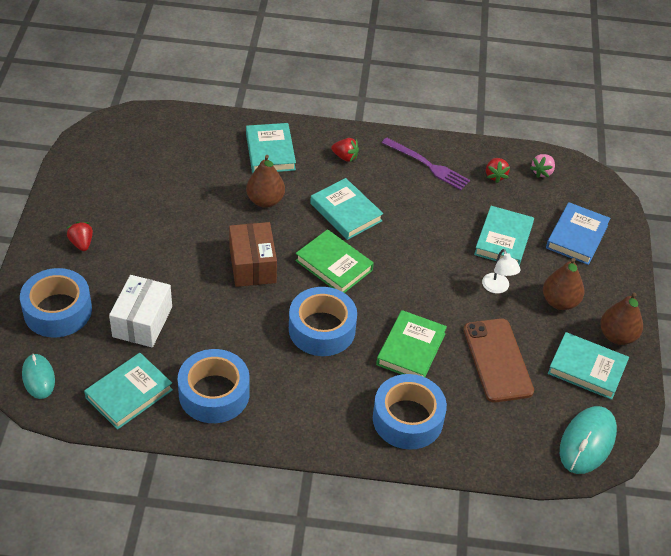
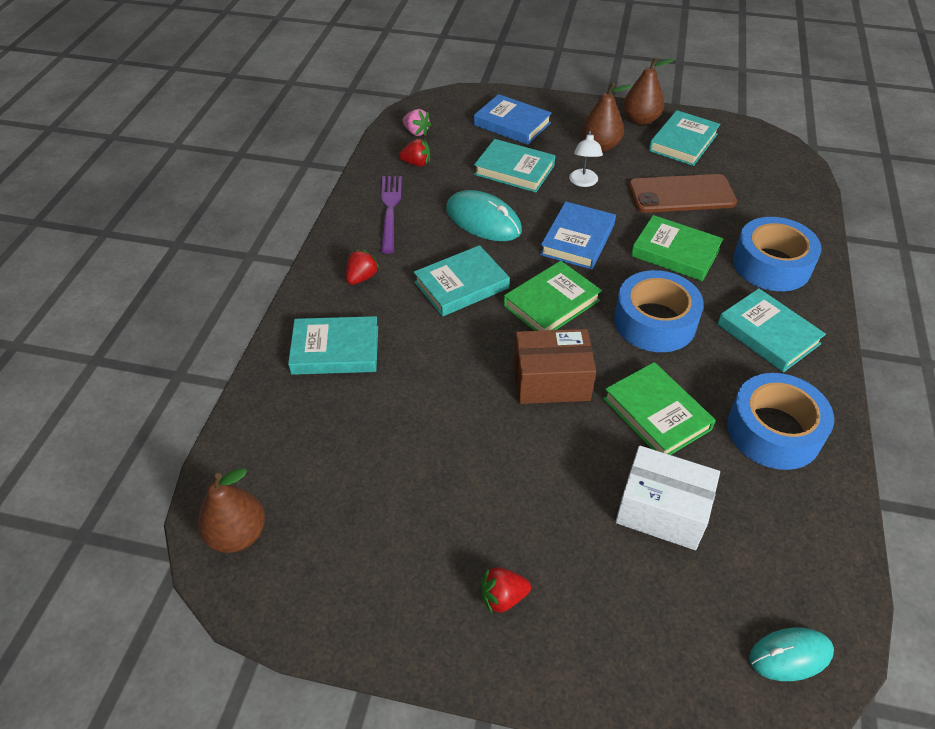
camera: 80 degrees left, 0 degrees up
(57, 310) = (650, 631): blue tape -> none
(129, 394) = (794, 528): turquoise book -> turquoise book (768, 334)
(226, 324) = (656, 414): none -> green book
(265, 201) = (432, 361): brown pear -> brown pear (237, 534)
(414, 282) = (577, 240): none -> blue book
(427, 165) = (390, 210): purple fork -> purple fork turned 45 degrees counterclockwise
(497, 288) = (583, 182): white lamp -> white lamp turned 105 degrees clockwise
(587, 442) = (769, 154): turquoise mouse -> turquoise mouse (483, 220)

